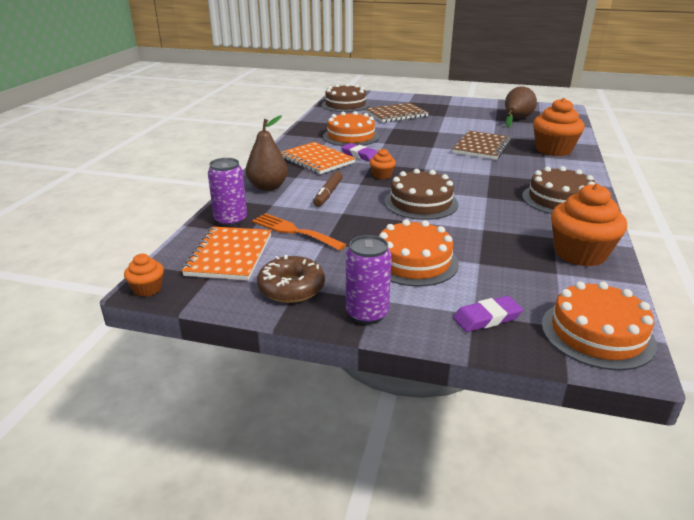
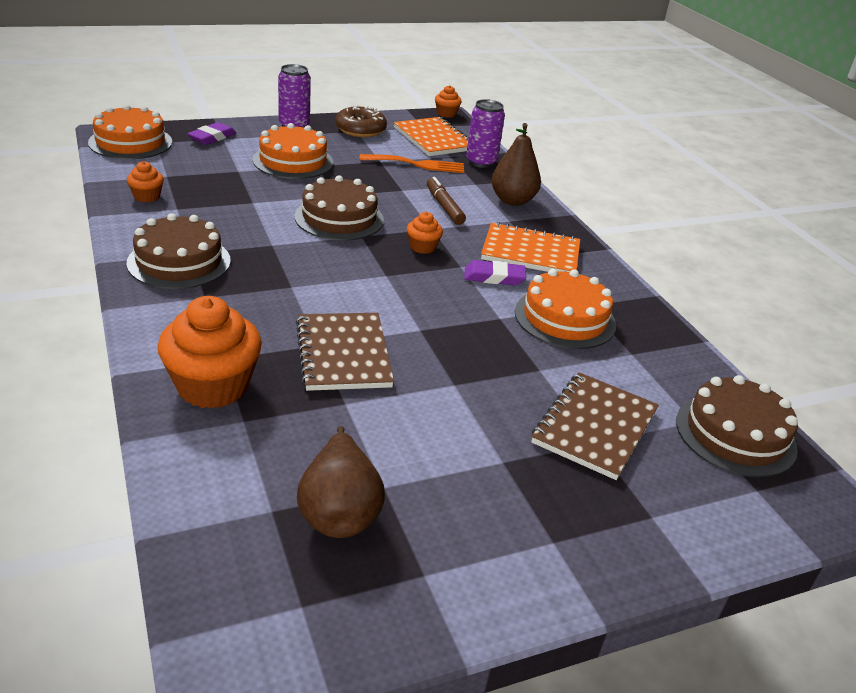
camera: 140 degrees right, 5 degrees up
(580, 253) = (147, 196): orange cupcake -> orange cupcake, size x0.49

